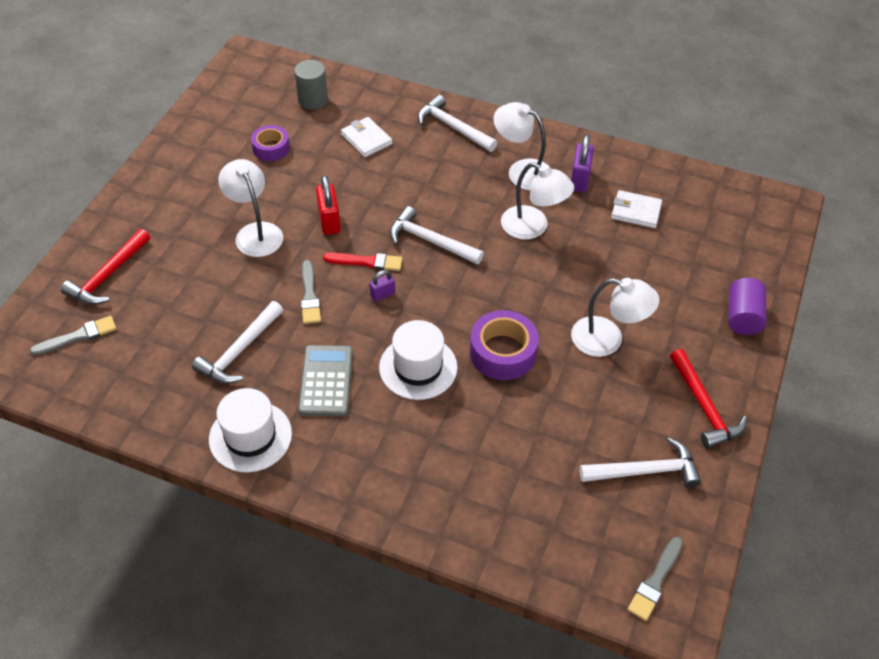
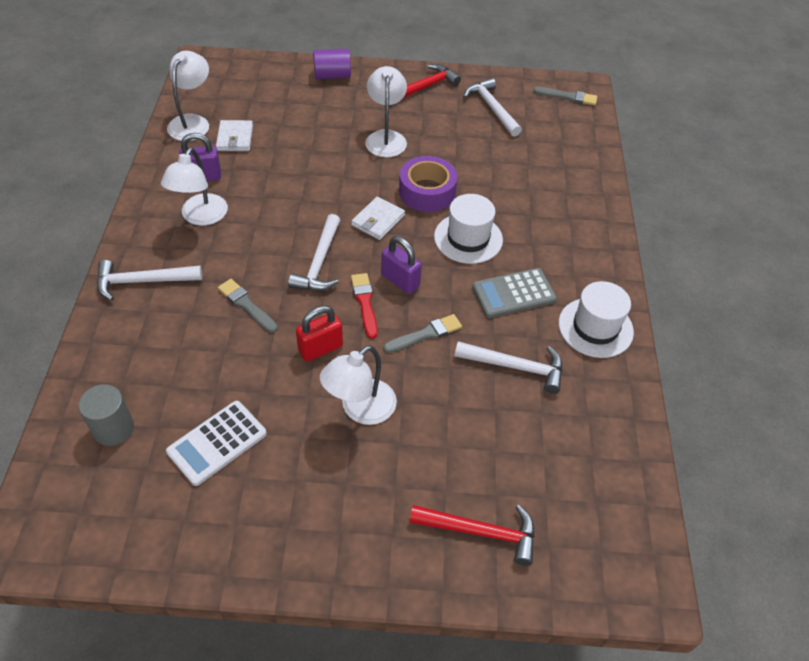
camera: 110 degrees left, 0 degrees up
(78, 336) = (573, 520): grey brush -> grey brush (246, 305)
(271, 148) = (217, 443): purple tape -> white calculator
(366, 139) = (179, 352): white wallet -> white wallet (378, 220)
(382, 294) = (400, 280): purple padlock -> purple padlock, size x1.70
(453, 127) = (142, 281): white hammer -> white hammer turned 60 degrees clockwise
(533, 227) = (276, 197): white lamp -> white lamp (192, 122)

